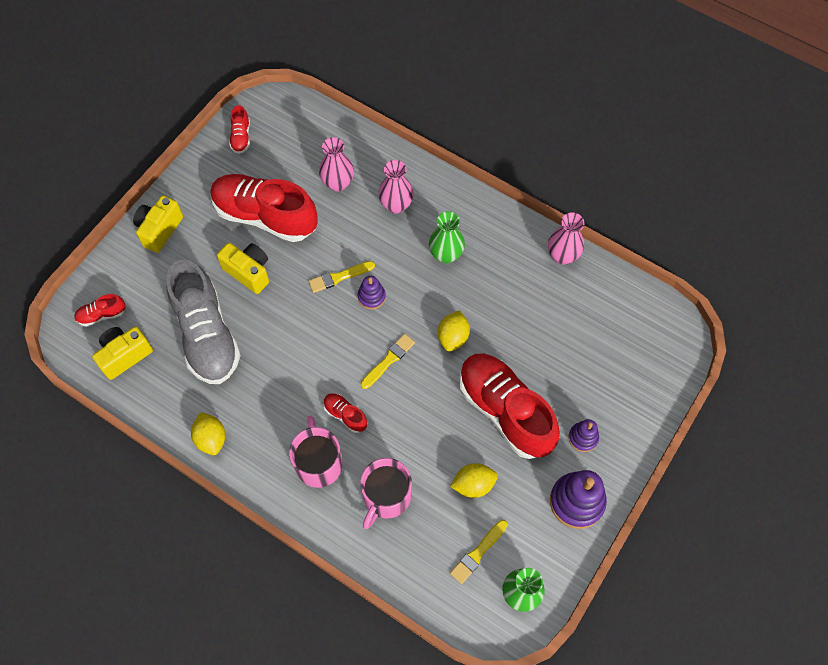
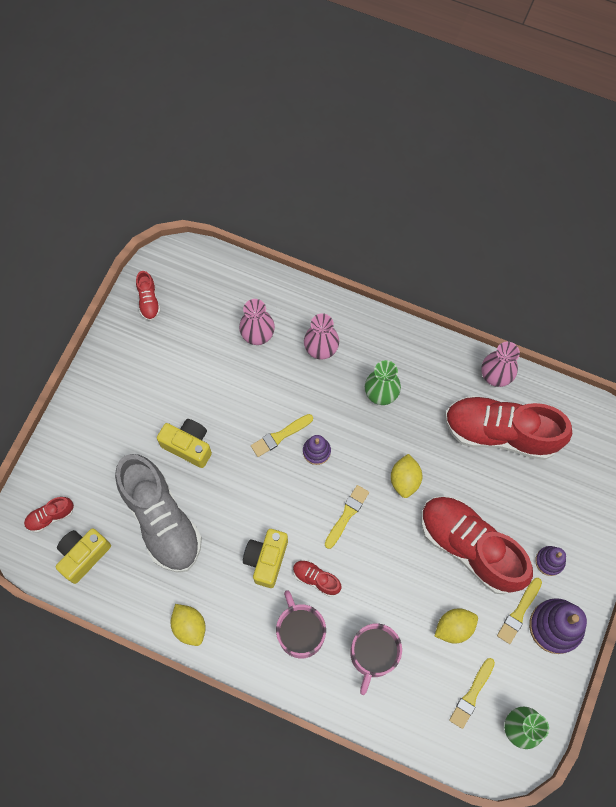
camera: 10 degrees left, 5 degrees up
(160, 230) = (88, 415): yellow camera -> yellow camera (266, 559)
(265, 216) = (192, 383): red shoe -> red shoe (501, 433)
(542, 481) = (519, 612): none -> yellow brush

